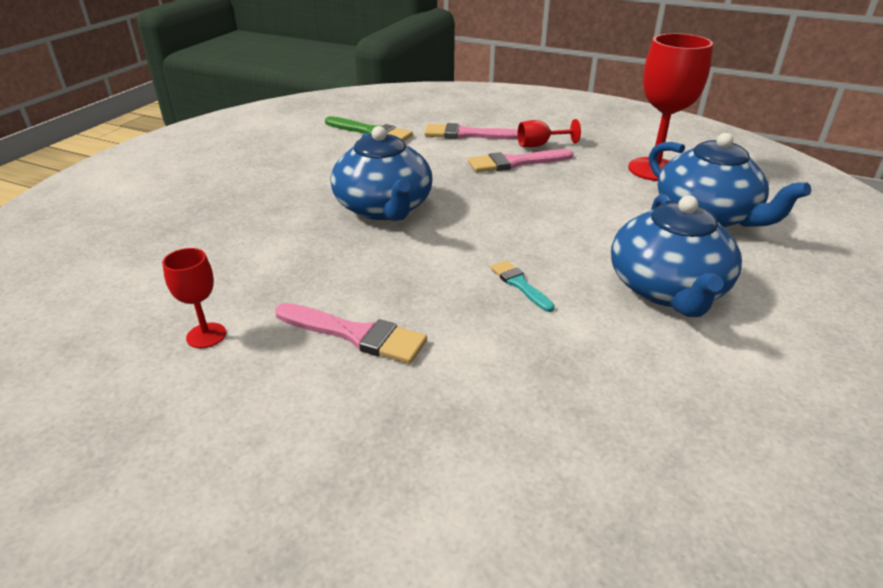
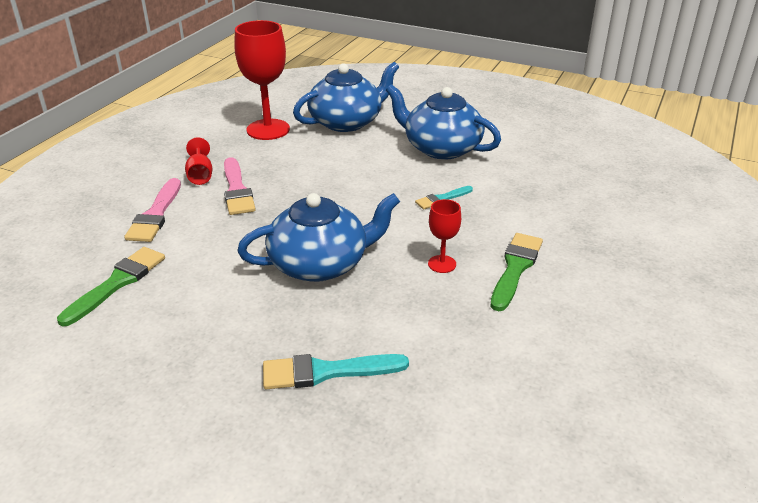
camera: 90 degrees left, 0 degrees up
(206, 335) = (535, 346): red goblet -> red goblet (442, 264)
(230, 215) = (326, 372): none -> turquoise brush
(355, 334) = (515, 268): pink brush -> green brush
(667, 289) = (441, 148): blue teapot -> blue teapot turned 150 degrees counterclockwise

